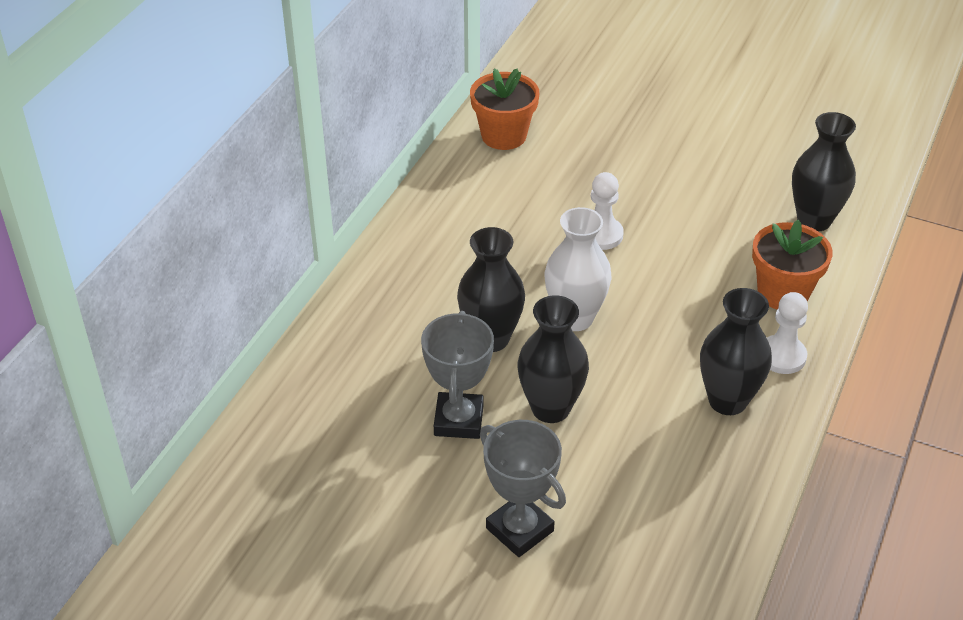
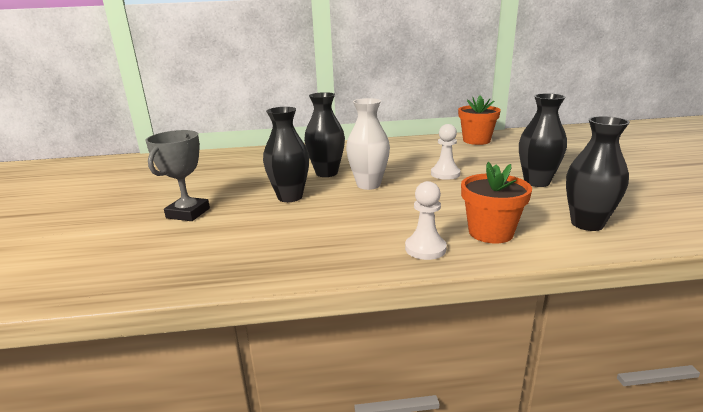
camera: 60 degrees right, 20 degrees down
(459, 420) = (260, 181): grey trophy -> none
(727, 401) = (354, 241): black vase -> black vase (536, 182)

